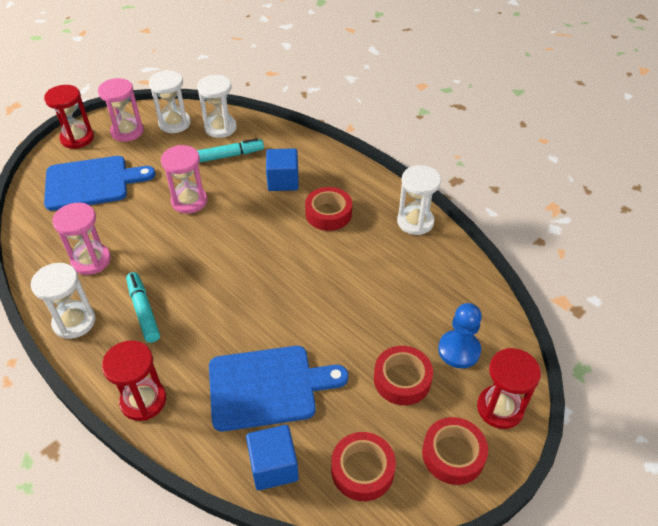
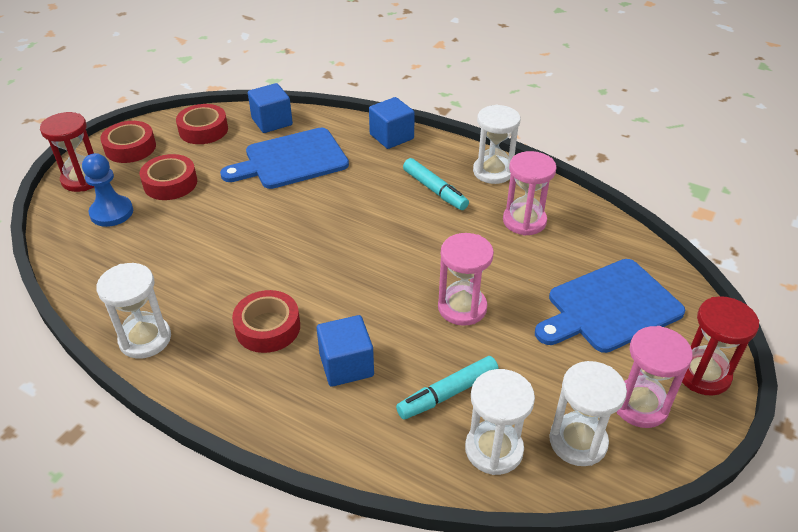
camera: 165 degrees right, 5 degrees down
(143, 400) = (391, 137): red hourglass -> blue cube

